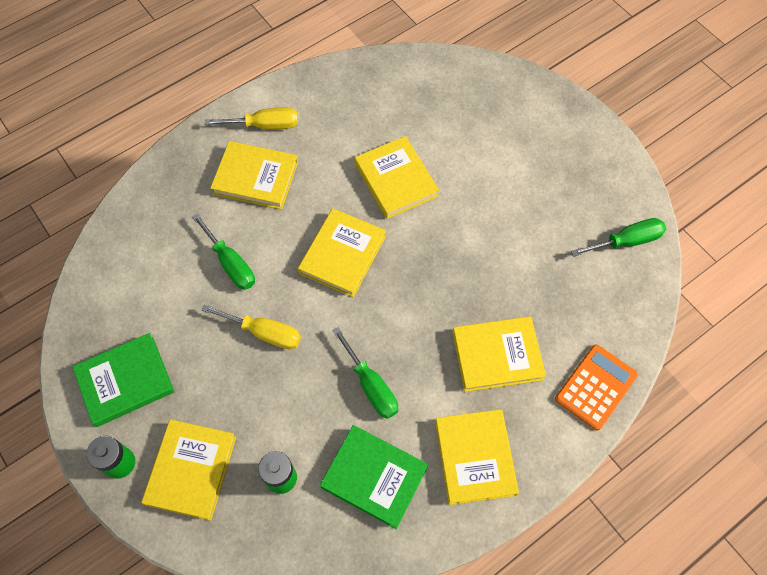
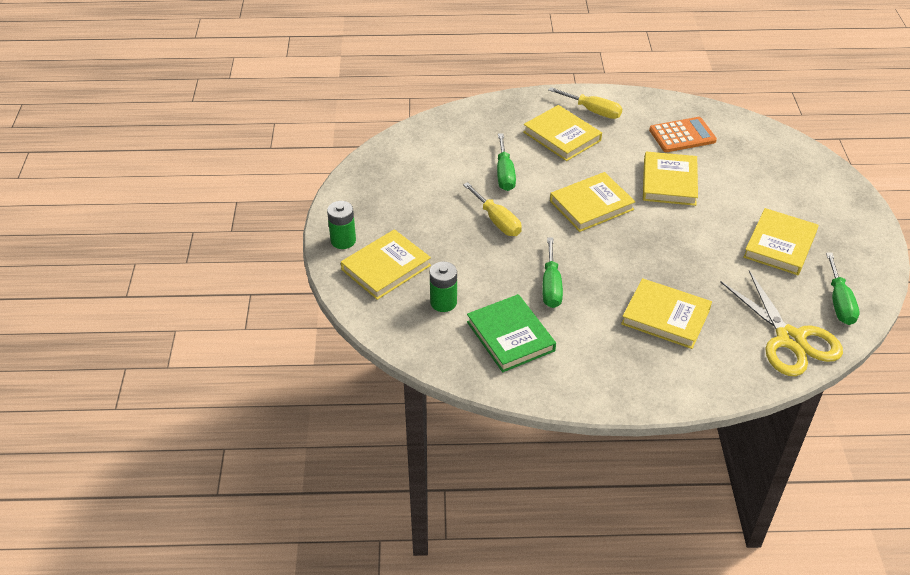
camera: 35 degrees right, 20 degrees down
(125, 381) = (381, 201): green book -> none
(475, 457) = (597, 365): yellow book -> yellow book (779, 245)
(596, 387) = (734, 375): orange calculator -> orange calculator (682, 135)
(614, 313) = (790, 339): none -> yellow scissors
(626, 241) = (839, 302): green screwdriver -> green screwdriver turned 75 degrees clockwise

